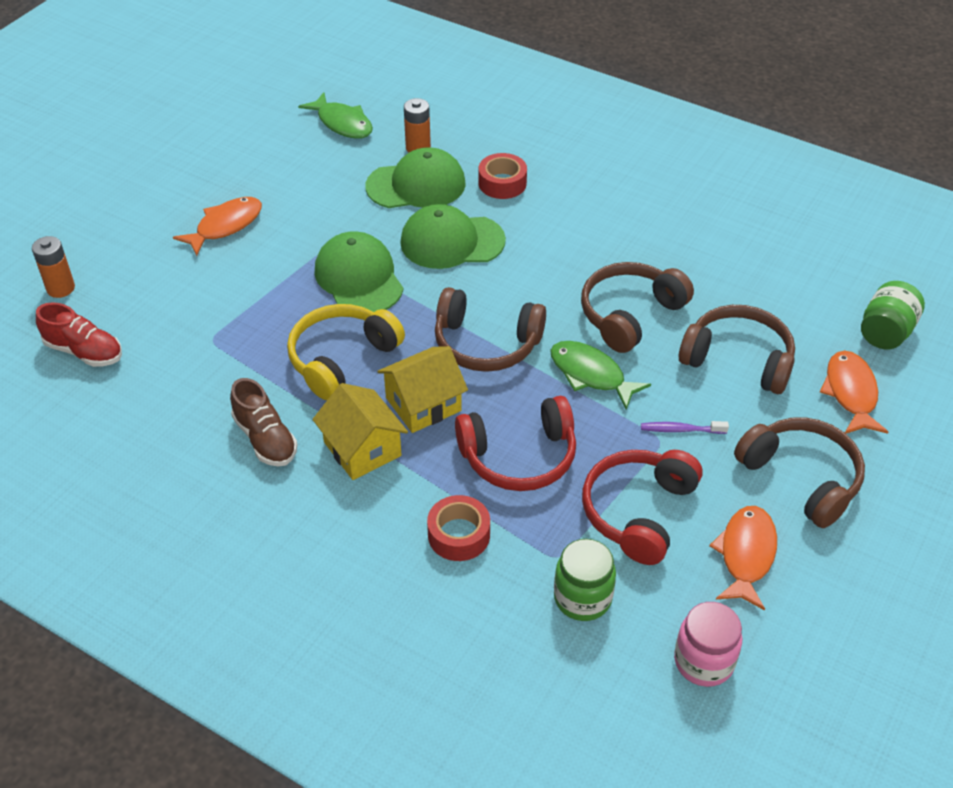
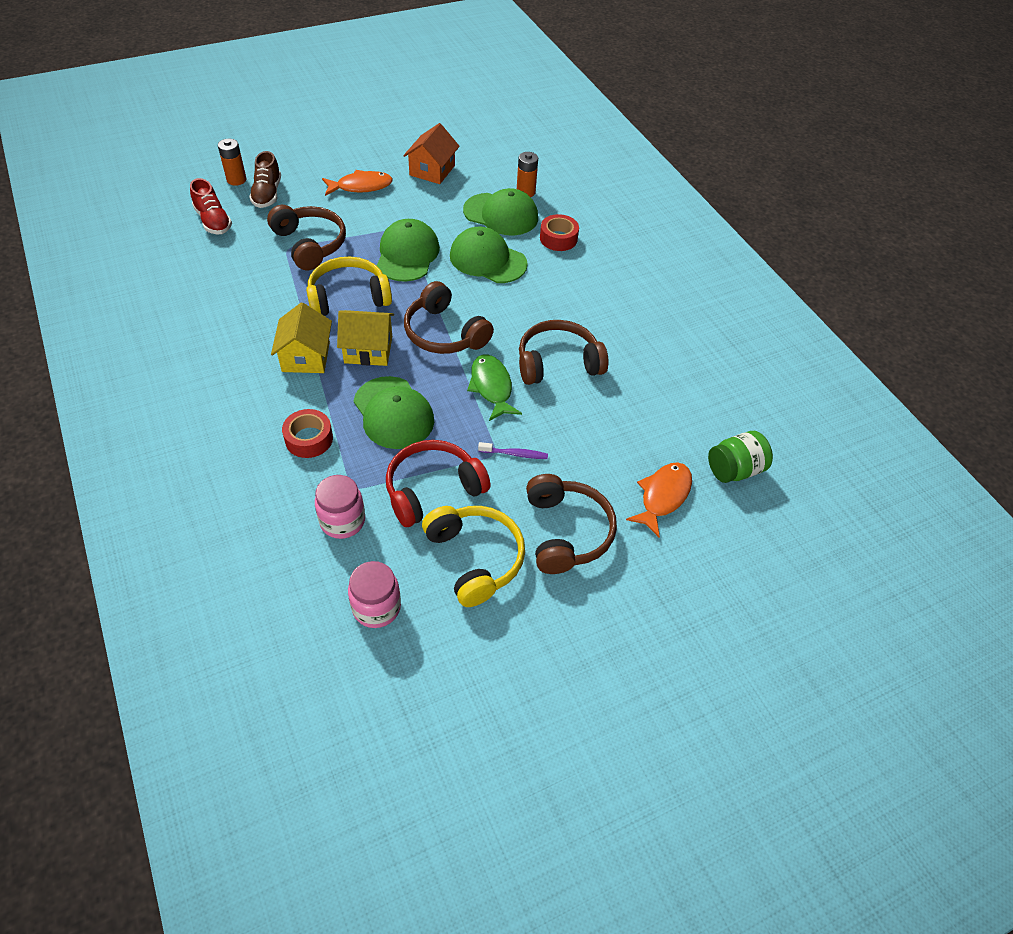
camera: 30 degrees right, 5 degrees up
(265, 439) = (258, 321): brown shoe -> brown shoe (267, 194)
(289, 170) = (432, 170): none -> orange house
(342, 123) = (493, 156): green fish -> none
(519, 456) = (393, 413): red headphones -> green cap
(582, 598) = (342, 521): green jar -> pink jar
(680, 430) = (515, 454): purple toothbrush -> purple toothbrush turned 150 degrees clockwise
(738, 359) = (603, 430): brown headphones -> brown headphones (310, 244)
(746, 555) = (475, 558): orange fish -> yellow headphones

